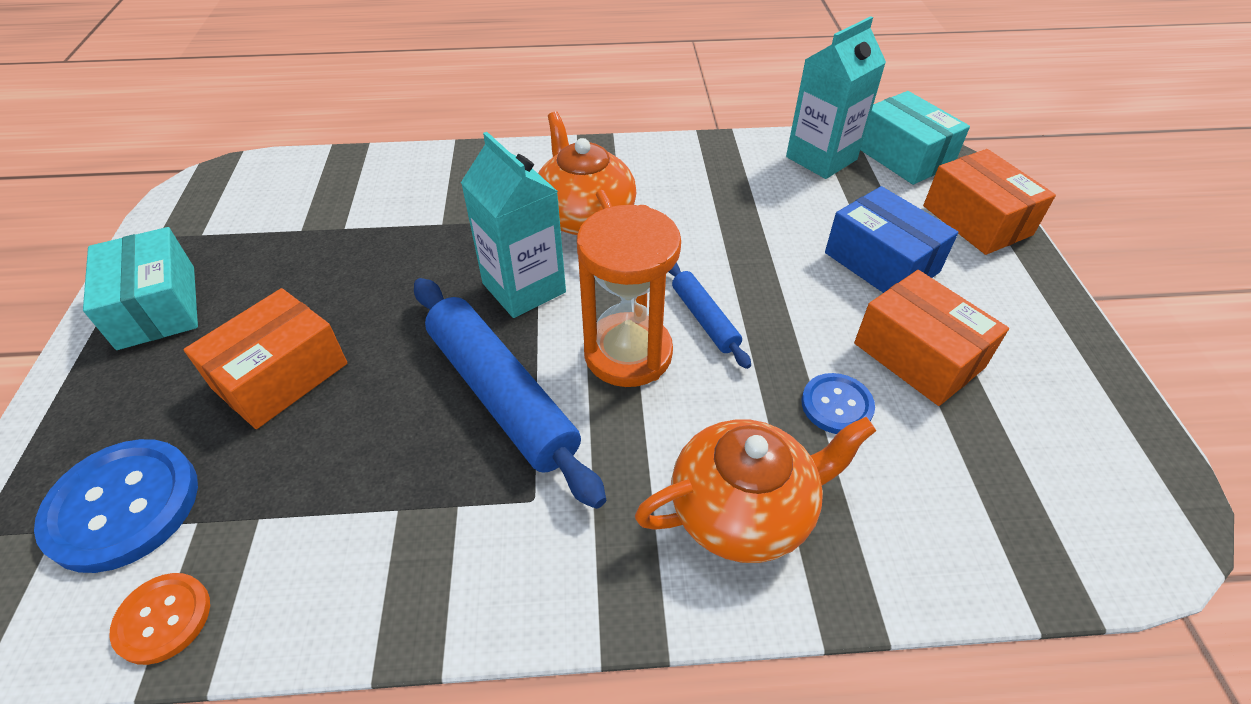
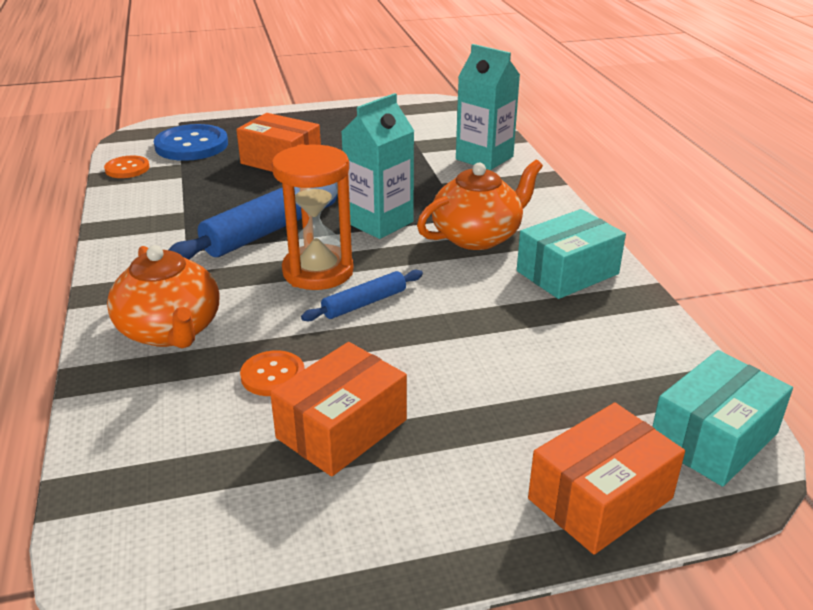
camera: 80 degrees right, 15 degrees down
(157, 307) = (330, 119): turquoise box -> turquoise box (567, 272)
(821, 158) = (660, 368): turquoise carton -> turquoise carton (484, 158)
(836, 405) = (273, 375): blue button -> orange button
(881, 262) = (480, 409): blue box -> none

